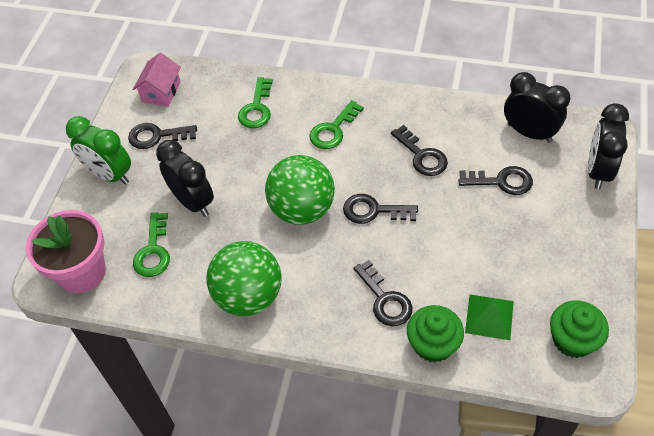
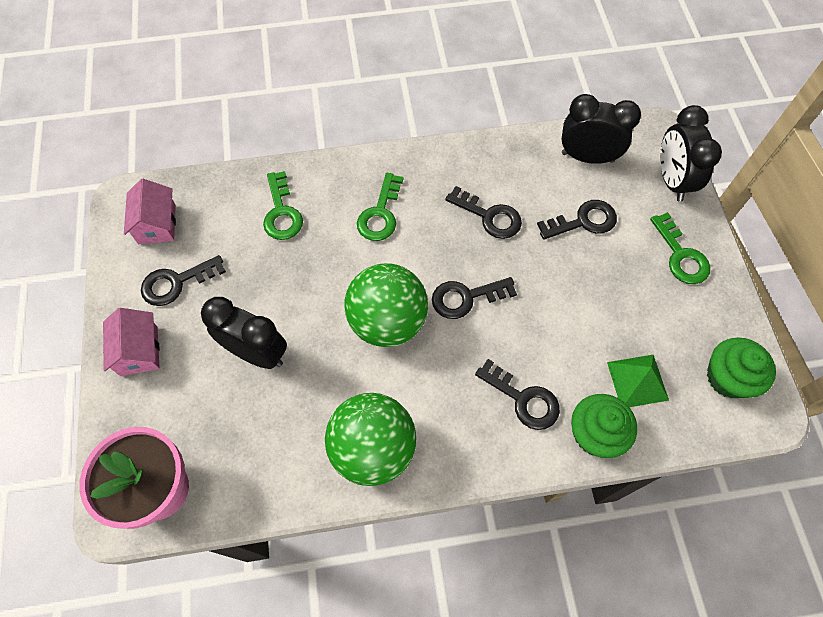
camera: 25 degrees left, 10 degrees up
(109, 175) = (139, 351): green clock -> pink house
(153, 251) = (236, 431): green key -> green key (680, 255)

